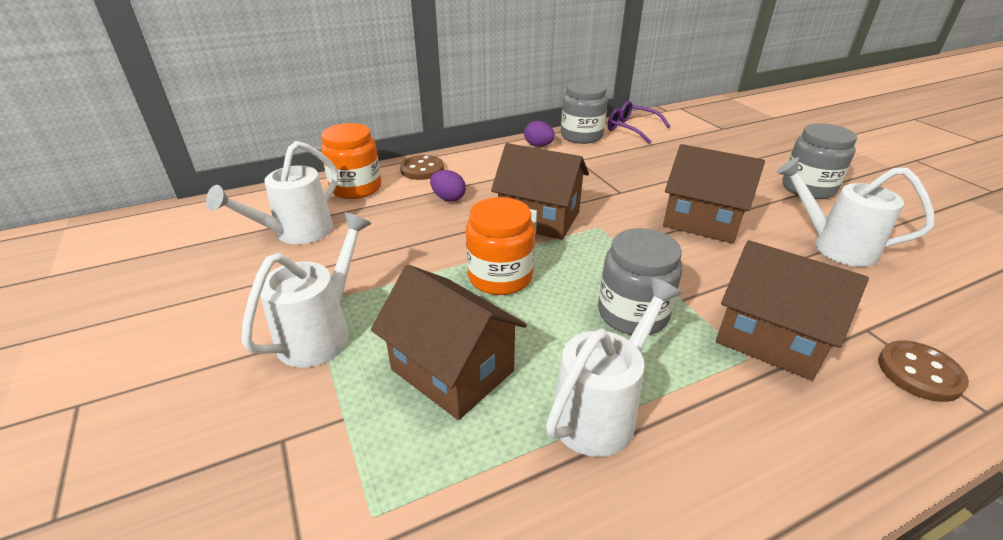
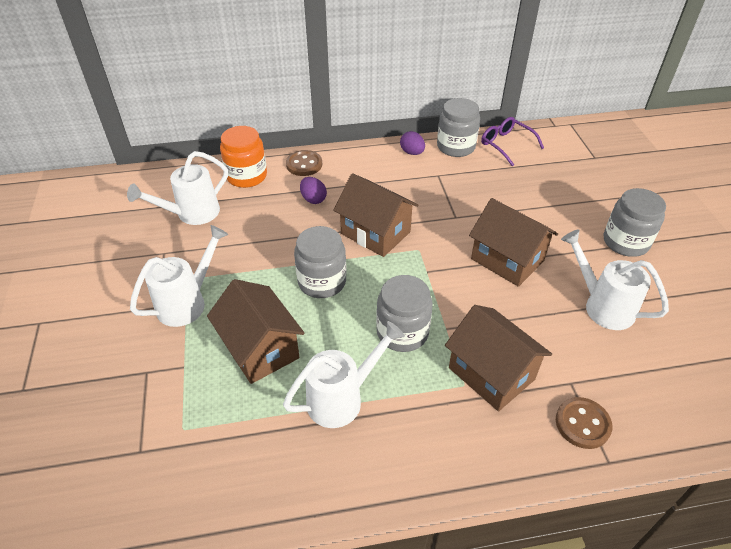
camera: 15 degrees right, 10 degrees up
(500, 277) = (322, 281): orange jar -> grey jar

